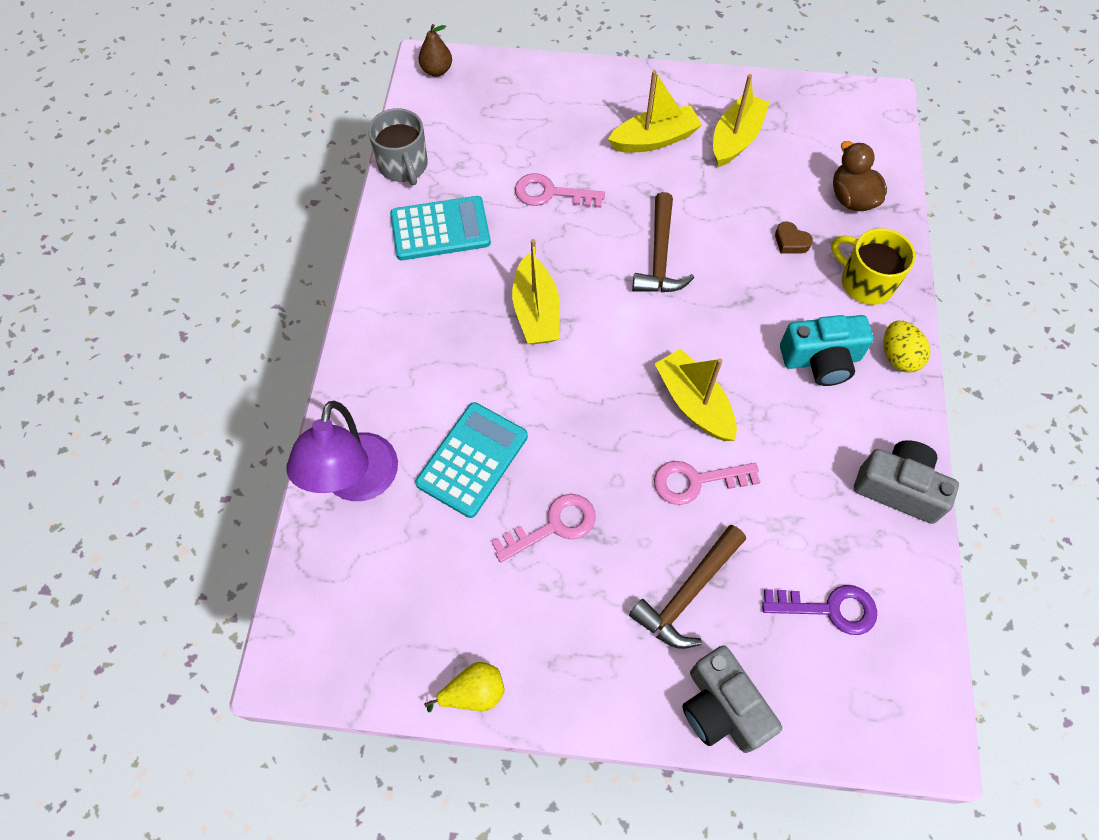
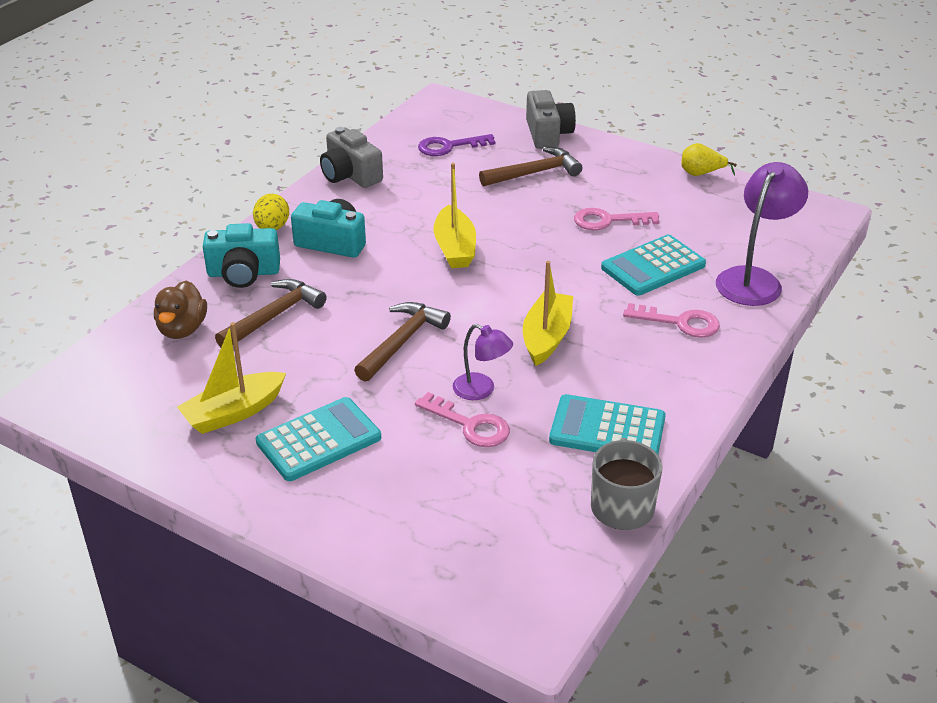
camera: 155 degrees left, 25 degrees down
(437, 70) = (526, 617): brown pear -> none
(561, 230) = (481, 390): none -> purple lamp
(654, 139) = (319, 440): yellow boat -> turquoise calculator
(695, 481) = (488, 213): pink key -> pink key (680, 323)
(790, 242) = (274, 316): brown heart -> brown hammer
(829, 609) = (449, 147): purple key -> purple key turned 45 degrees counterclockwise
(865, 282) = (243, 273): yellow mug -> turquoise camera

